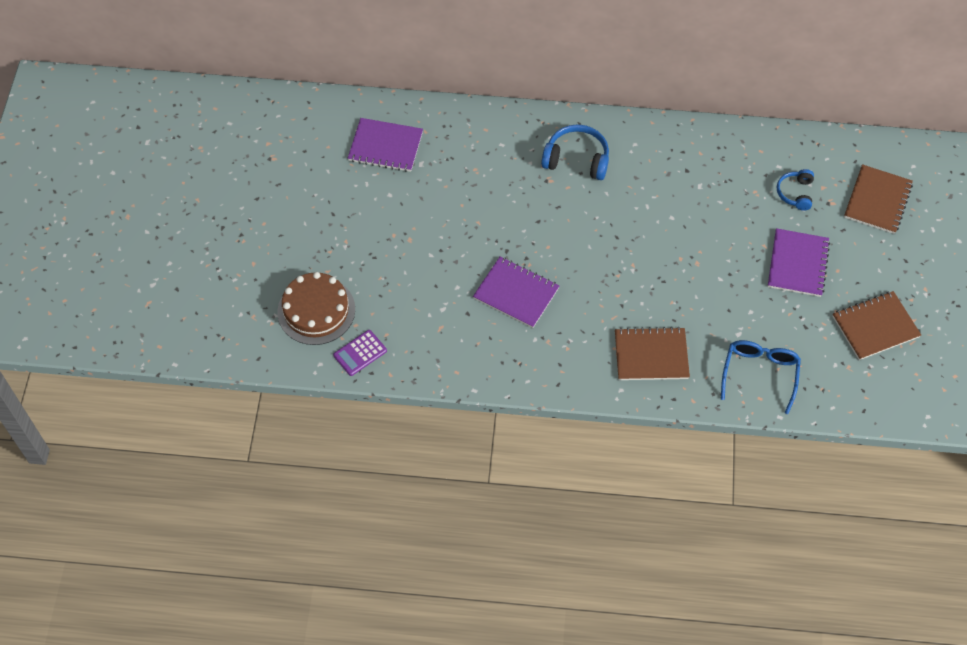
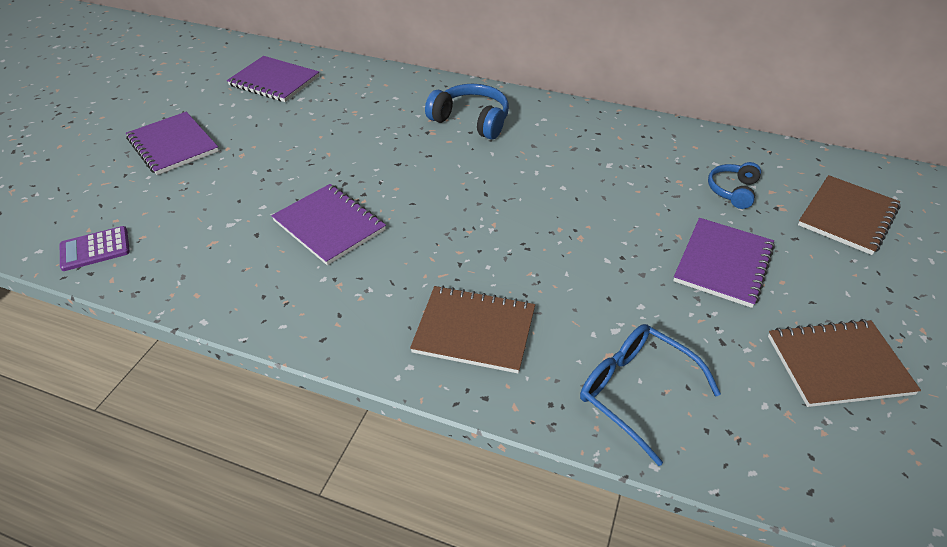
camera: 15 degrees right, 15 degrees down
(316, 310) = (84, 198): brown cake -> none
(347, 241) = (173, 145): none -> purple notebook
(759, 374) = (635, 391): blue glasses -> blue glasses turned 75 degrees counterclockwise

